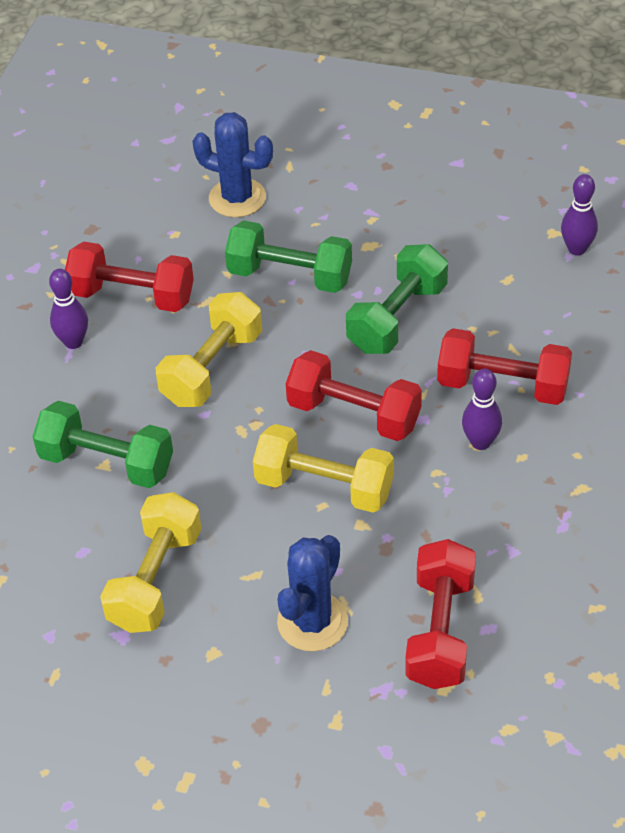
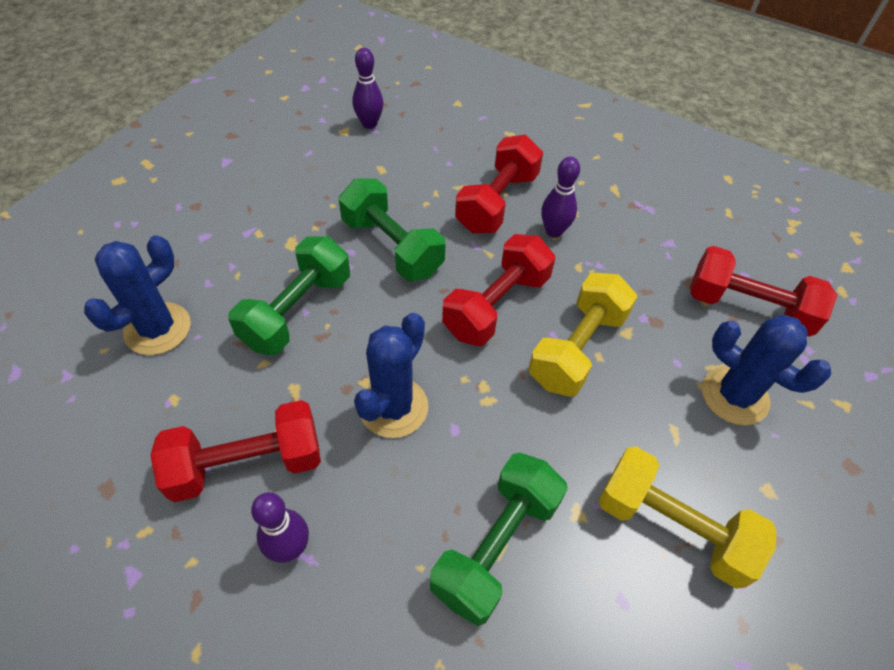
camera: 80 degrees left, 5 degrees up
(132, 296) = (247, 464): red dumbbell -> red dumbbell turned 45 degrees clockwise
(212, 368) = (393, 407): yellow dumbbell -> blue cactus

